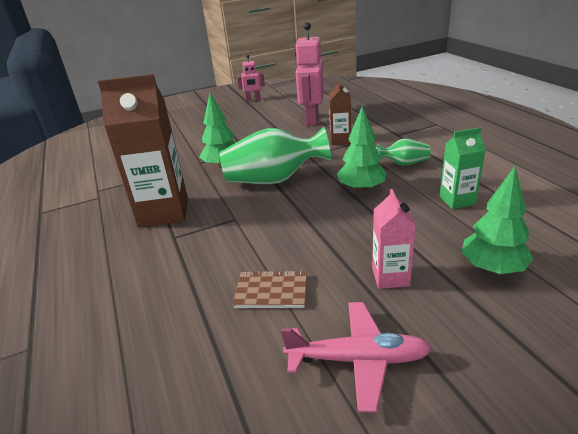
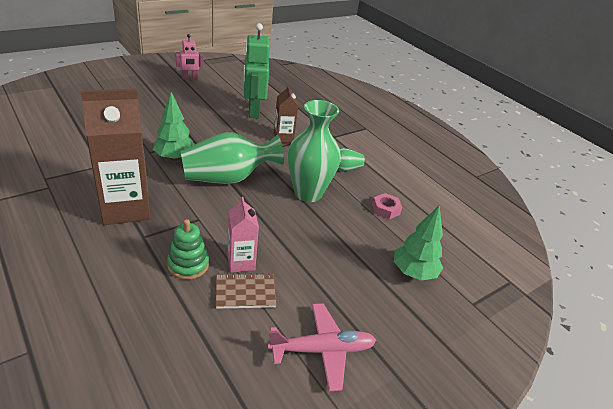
camera: 20 degrees left, 5 degrees up
(213, 263) = (188, 264): none -> green stacking toy
(312, 120) = (253, 111): pink robot -> green robot
(361, 189) = (308, 193): green tree -> green vase
(390, 277) = (340, 279): pink carton -> pink carton (241, 262)
(457, 200) = (386, 209): green carton -> pink nut

